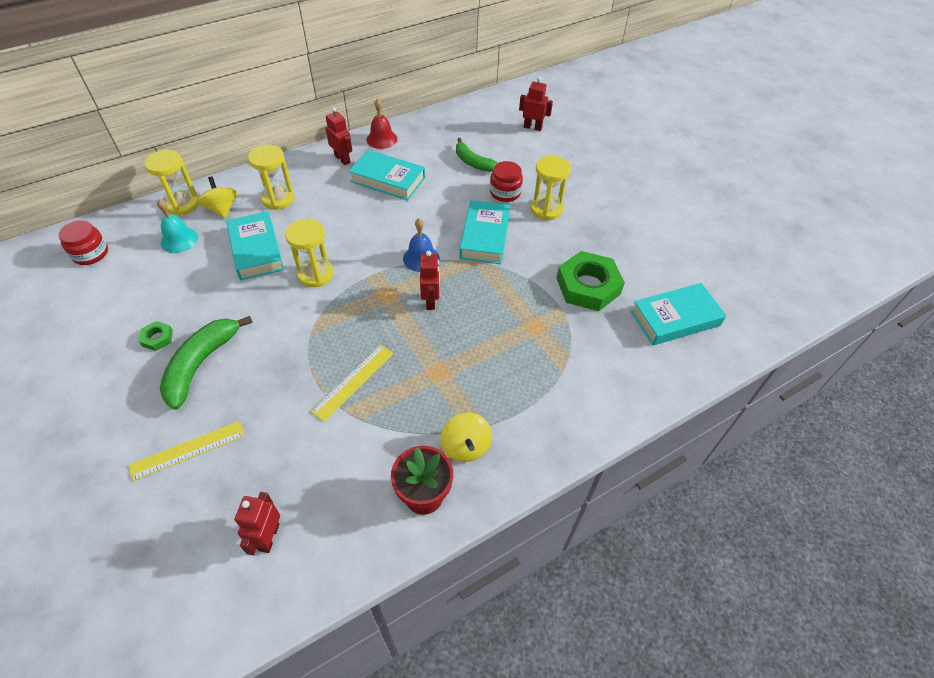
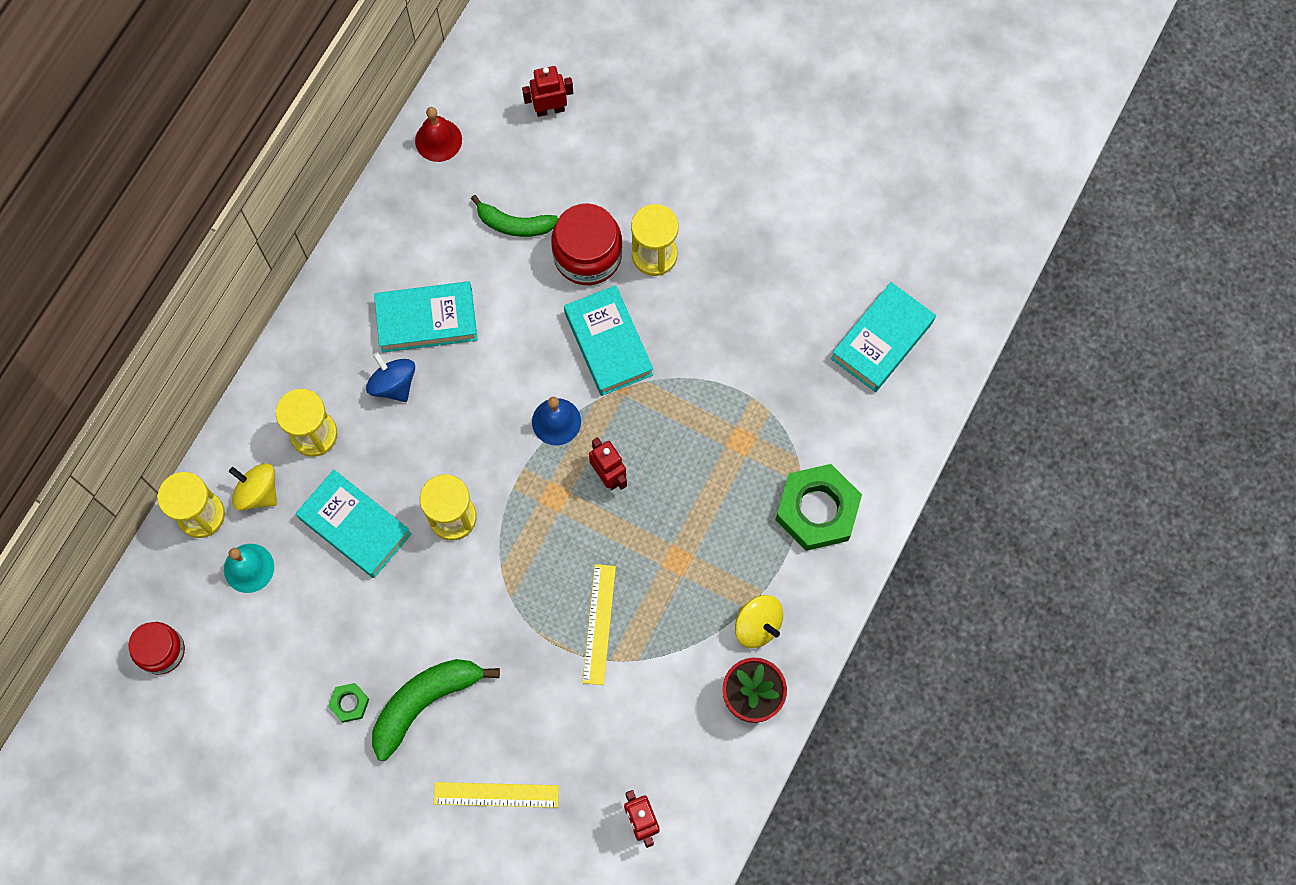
camera: 30 degrees left, 20 degrees up
(188, 450) = (496, 795): yellow ruler -> yellow ruler turned 60 degrees clockwise
(201, 364) = (425, 702): green banana -> green banana turned 60 degrees clockwise
(342, 159) = (341, 318): red robot -> none
(343, 198) = (393, 384): none -> blue spinning top
(381, 139) = (364, 251): red bell -> red bell (438, 140)
(505, 192) = (587, 255): red jar -> red jar, size x1.51
(588, 286) = (767, 349): green nut -> green nut (817, 510)

